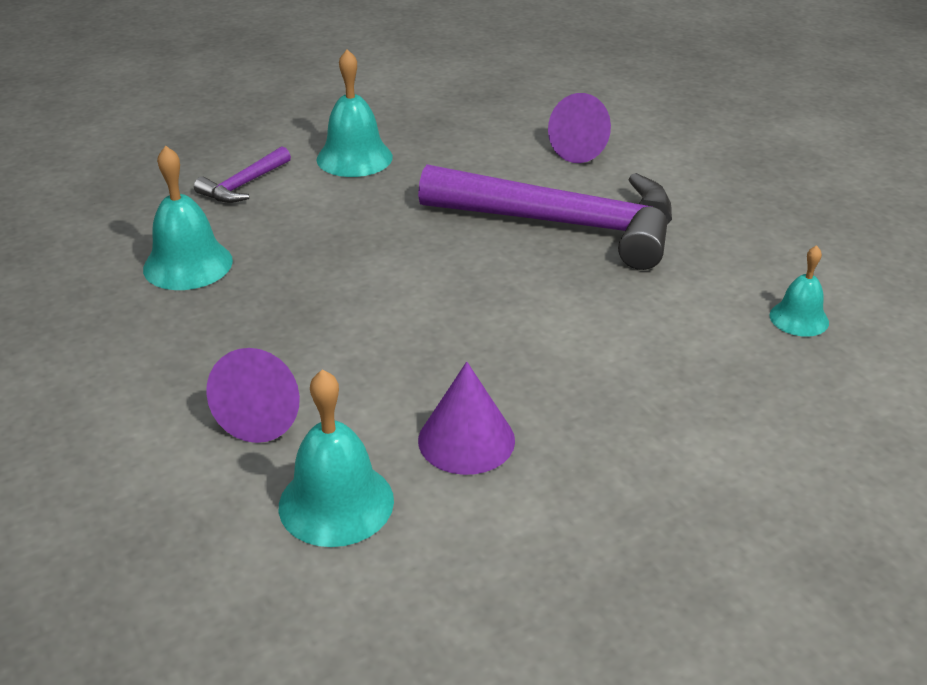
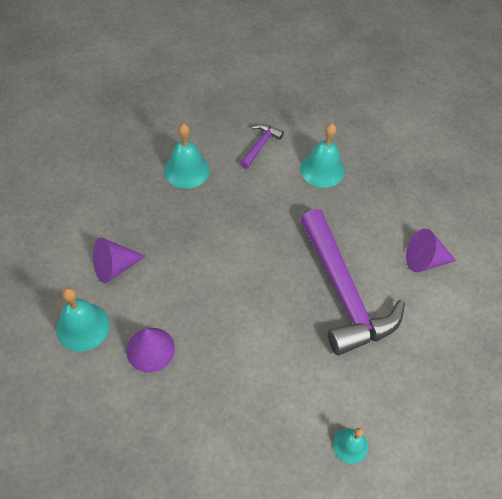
camera: 50 degrees right, 20 degrees up
(243, 185) = (260, 145): purple hammer -> purple hammer turned 120 degrees clockwise

